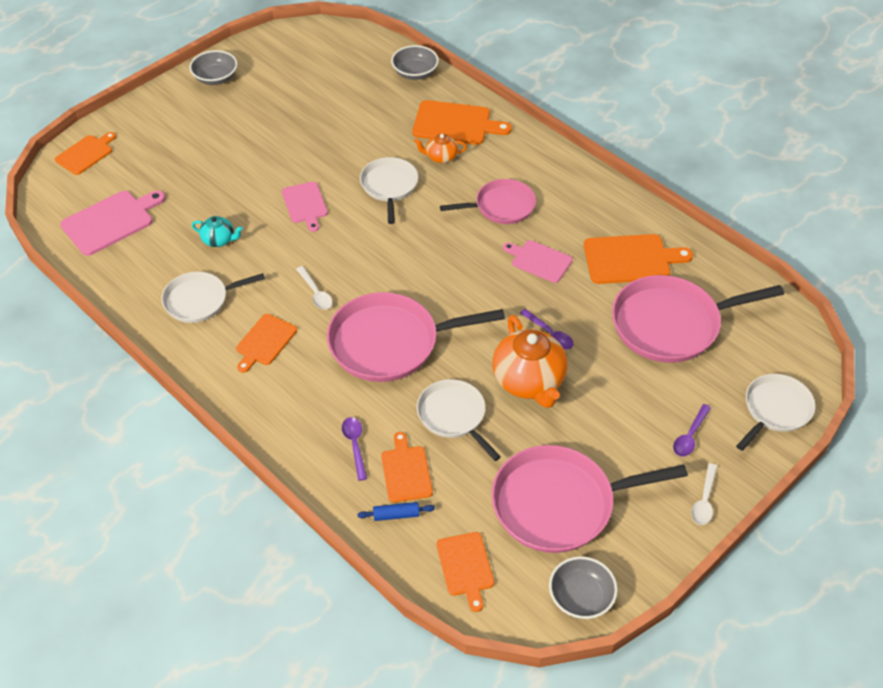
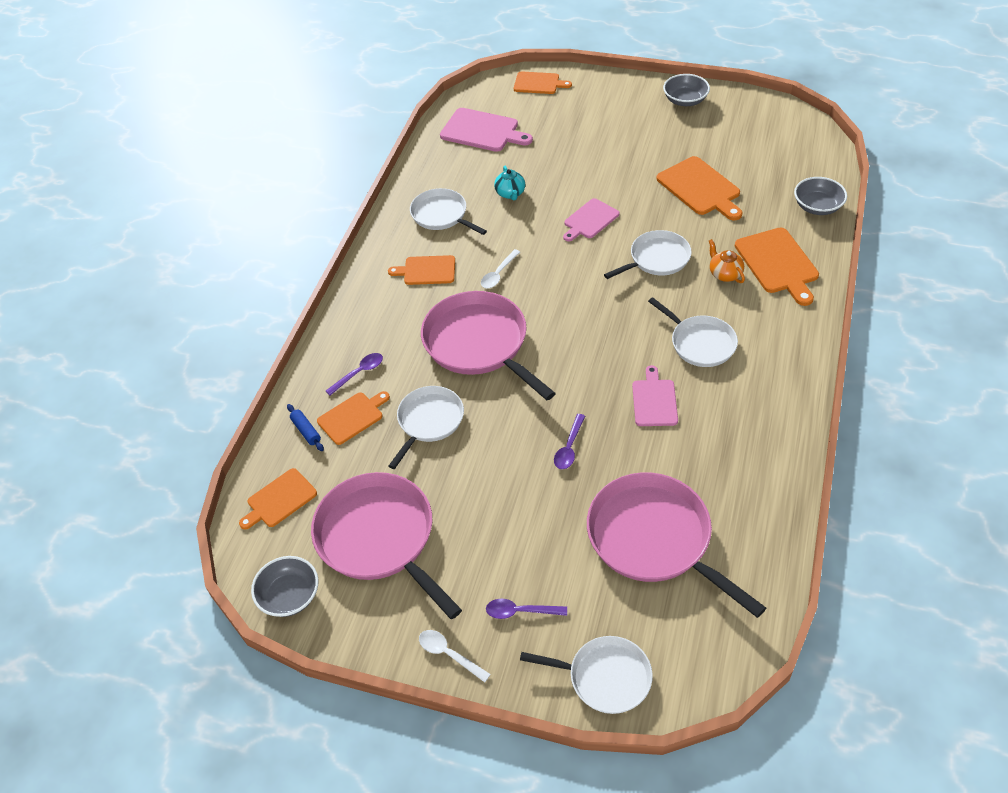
camera: 65 degrees right, 0 degrees up
(501, 206) = (700, 343): pink pan -> white pan
(529, 381) = (502, 457): orange teapot -> none
(630, 259) = (715, 470): orange cutting board -> orange cutting board (700, 188)
(704, 500) = (449, 654): white spoon -> white spoon turned 45 degrees clockwise

